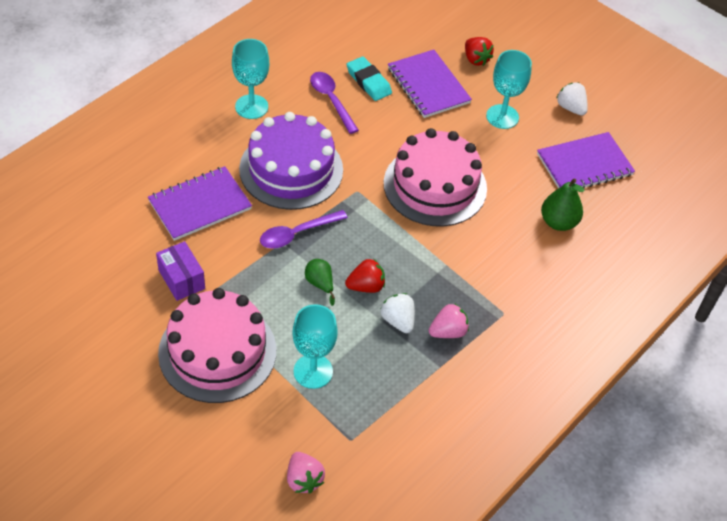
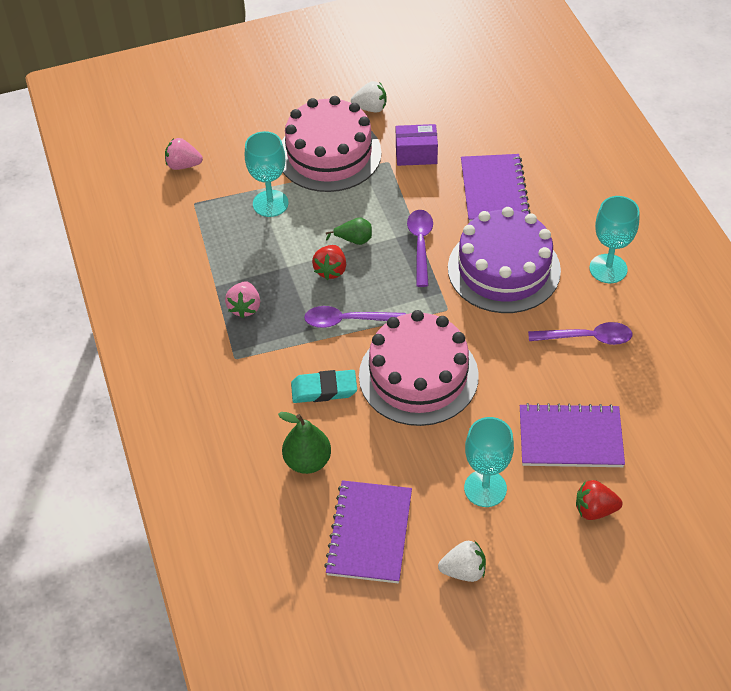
camera: 125 degrees right, 0 degrees up
(368, 81) = (602, 383): turquoise eraser -> turquoise eraser (324, 389)
(398, 321) = (280, 277): white strawberry -> white strawberry (370, 108)
(413, 252) = (347, 320): none -> purple spoon

